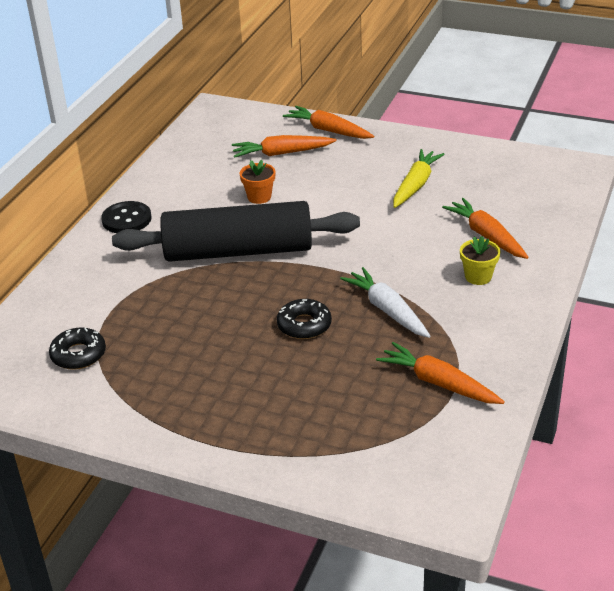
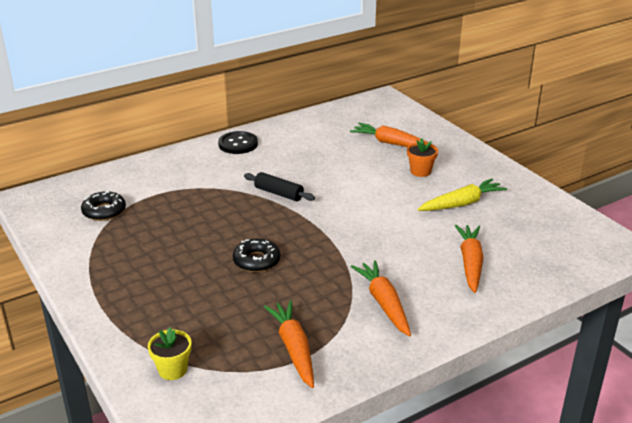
camera: 35 degrees right, 5 degrees down
(238, 251) = (278, 193): black rolling pin -> black rolling pin, size x0.41
(259, 197) = (338, 165): orange flower pot -> orange flower pot (420, 171)
(328, 130) = (445, 141): orange carrot -> orange carrot (384, 303)
(387, 310) = (325, 279): white carrot -> none
(478, 277) = (424, 289): yellow flower pot -> yellow flower pot (172, 370)

